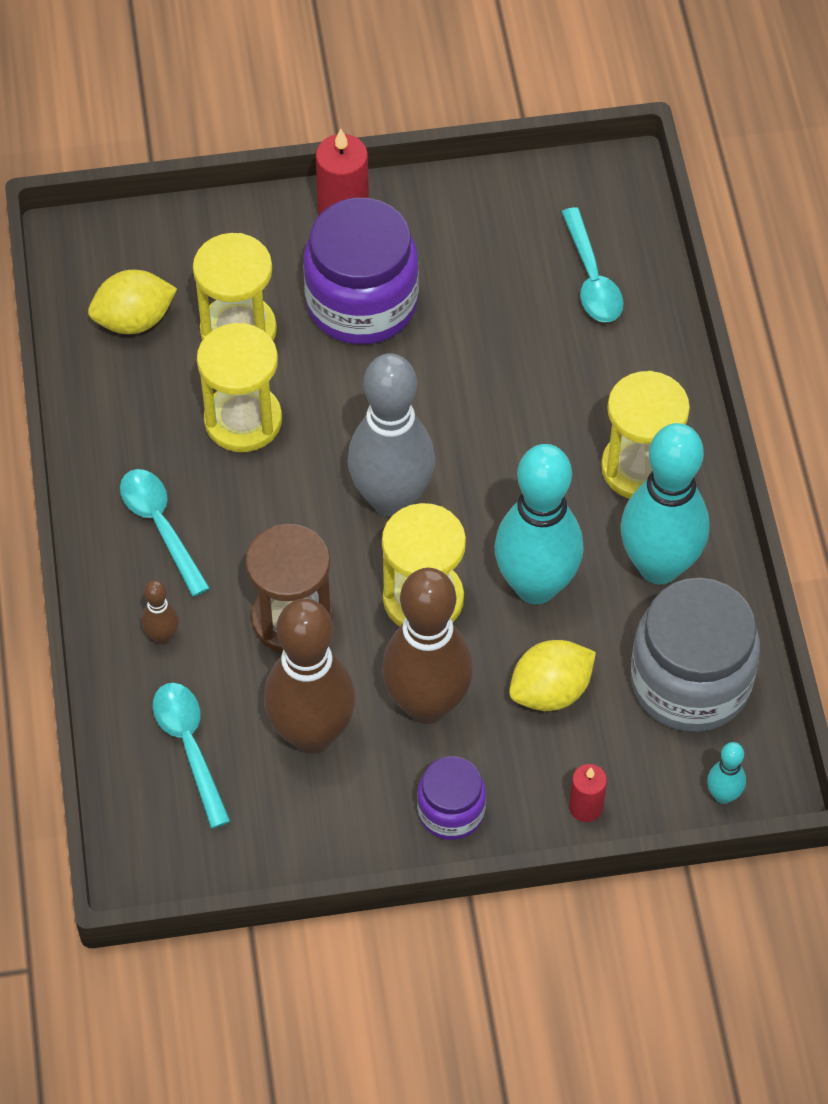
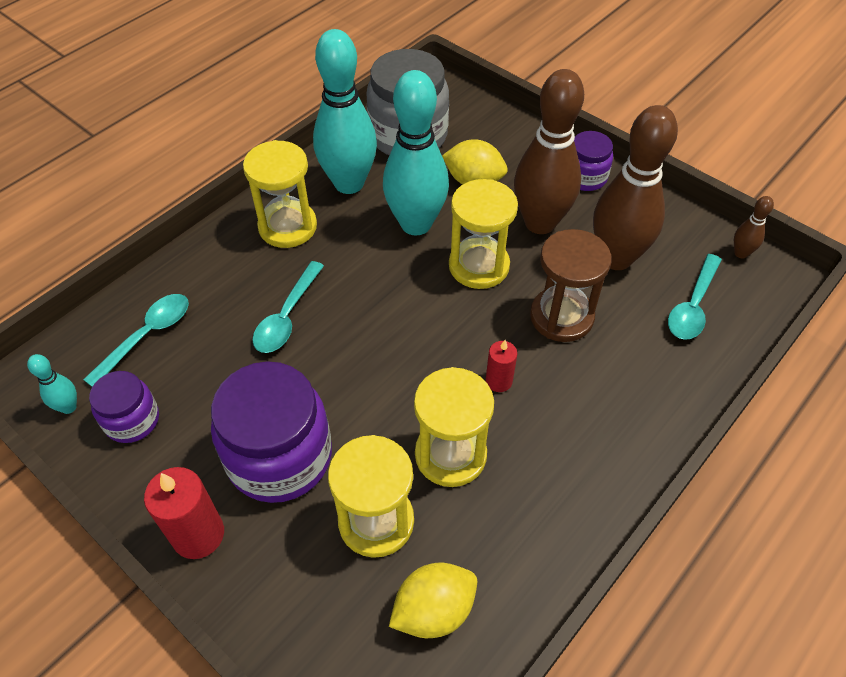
camera: 130 degrees left, 5 degrees down
(134, 320) = (433, 610): yellow lemon -> yellow lemon turned 60 degrees counterclockwise
(160, 527) = (581, 437): turquoise spoon -> turquoise spoon (287, 316)
(162, 636) = (649, 373): brown bowling pin -> brown bowling pin (741, 253)
(391, 499) = (427, 326): grey bowling pin -> none
(500, 224) = (132, 420): none -> purple jar
(586, 807) = (521, 133): red candle -> red candle (498, 381)
(723, 795) = (457, 95): turquoise bowling pin -> turquoise bowling pin (68, 407)

